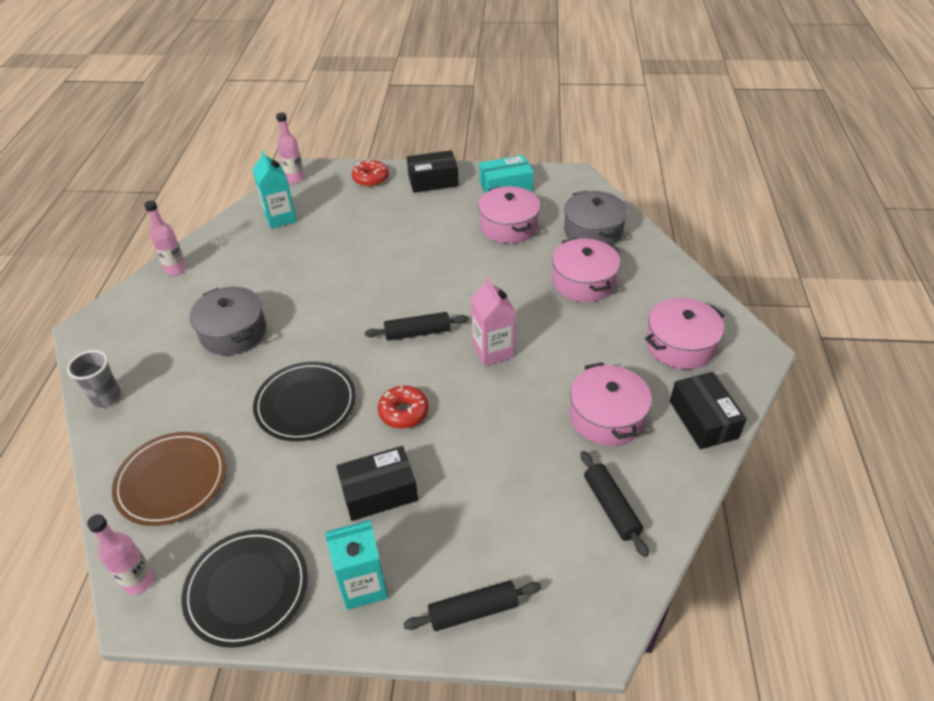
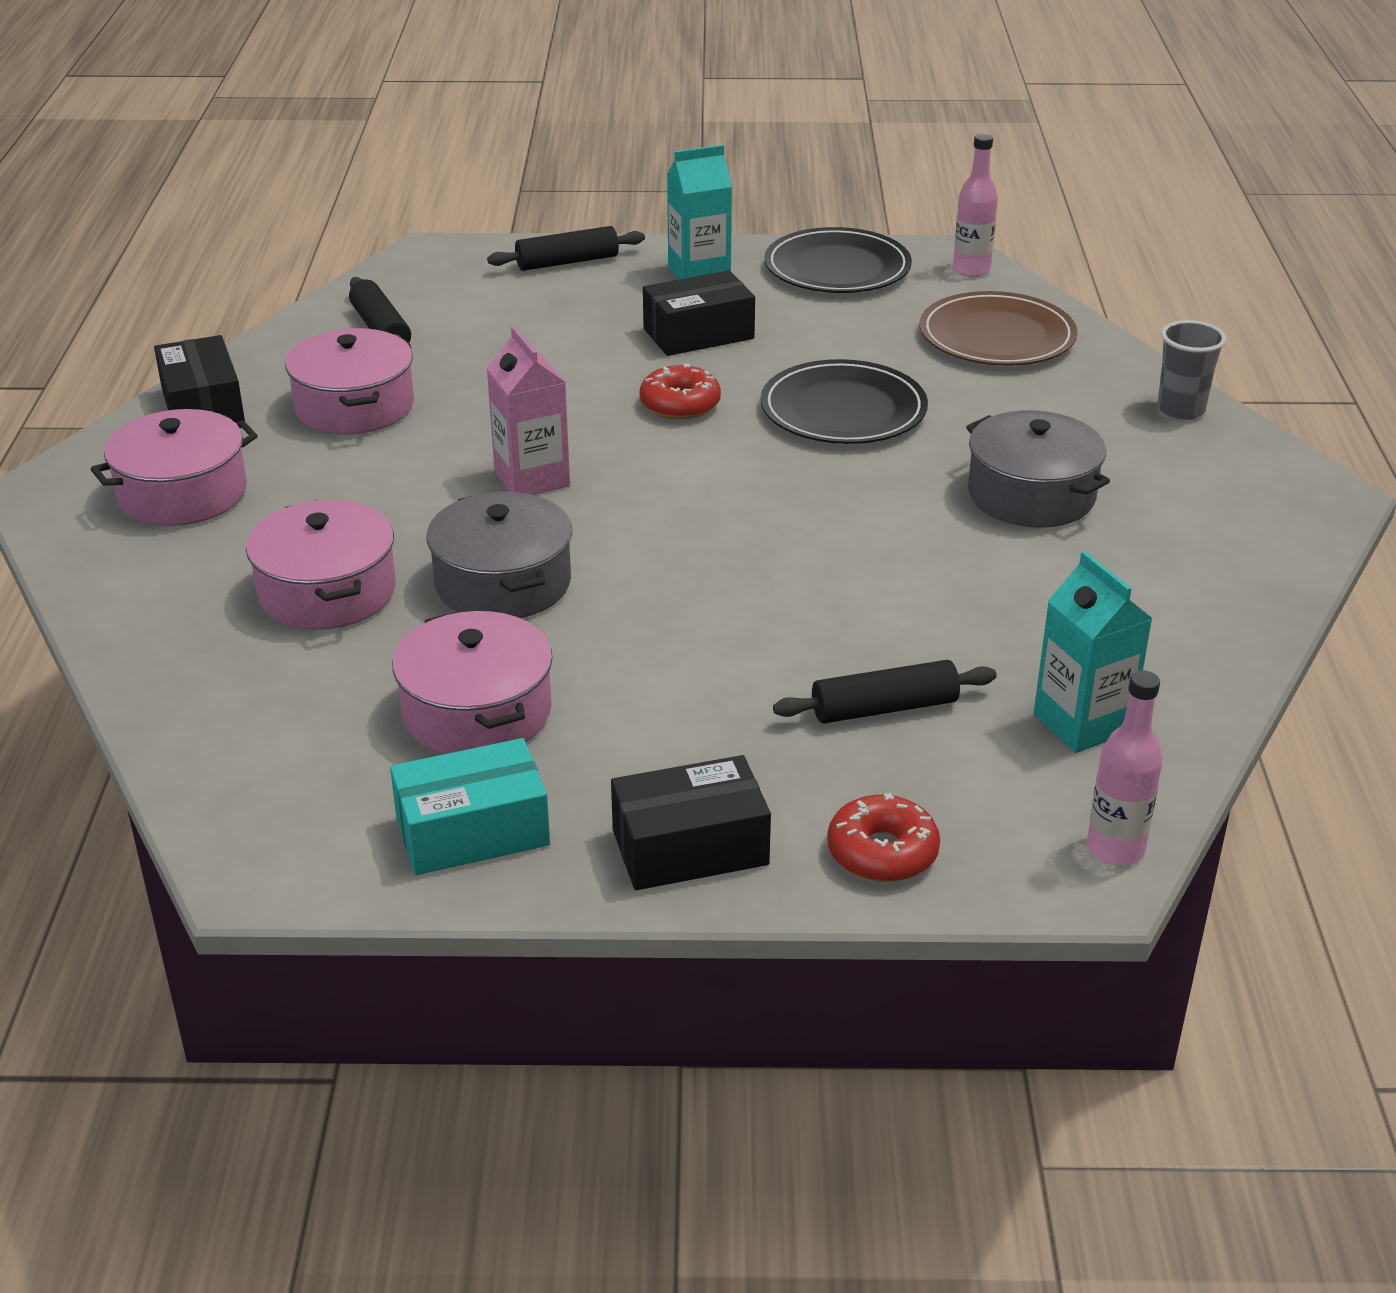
camera: 175 degrees right, 10 degrees down
(176, 269) = (1246, 599): pink bottle -> none
(417, 333) = (675, 501): black rolling pin -> black rolling pin (884, 708)
(593, 231) = (264, 703): grey pot -> grey pot (503, 583)

